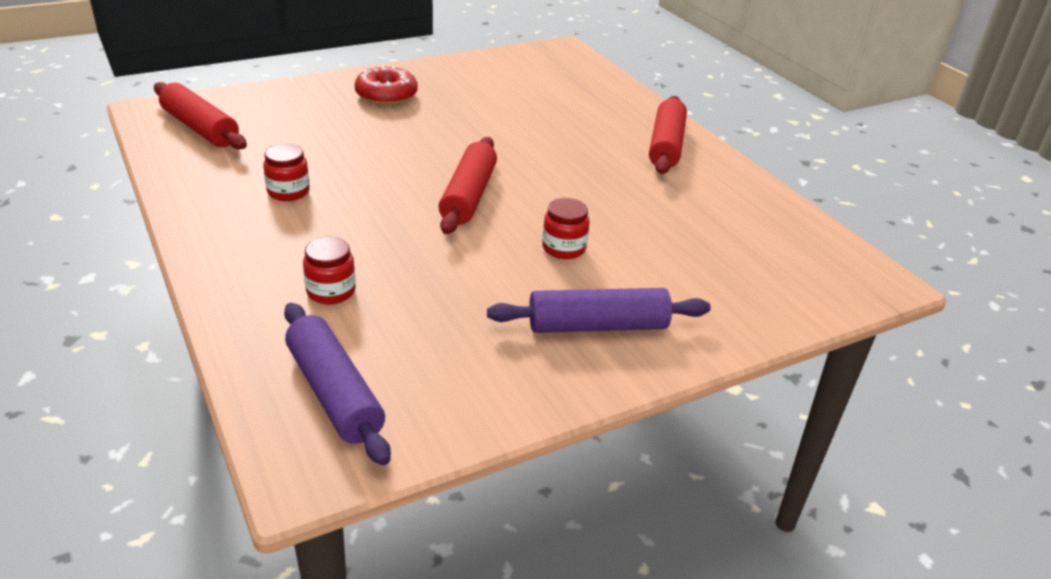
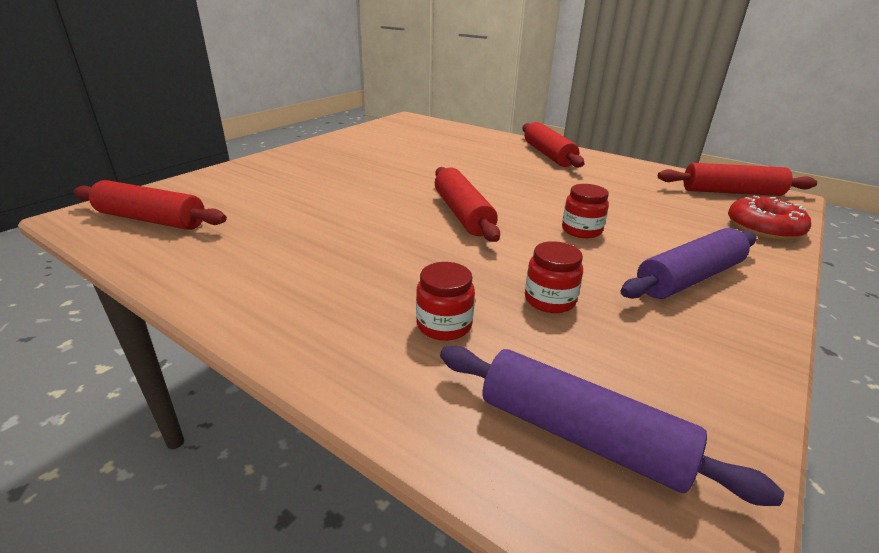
camera: 25 degrees left, 5 degrees down
(288, 192) = (300, 249): red jar -> red jar (549, 300)
(386, 95) = (310, 163): red donut -> red donut (763, 228)
(821, 256) = (731, 192): none -> red rolling pin

